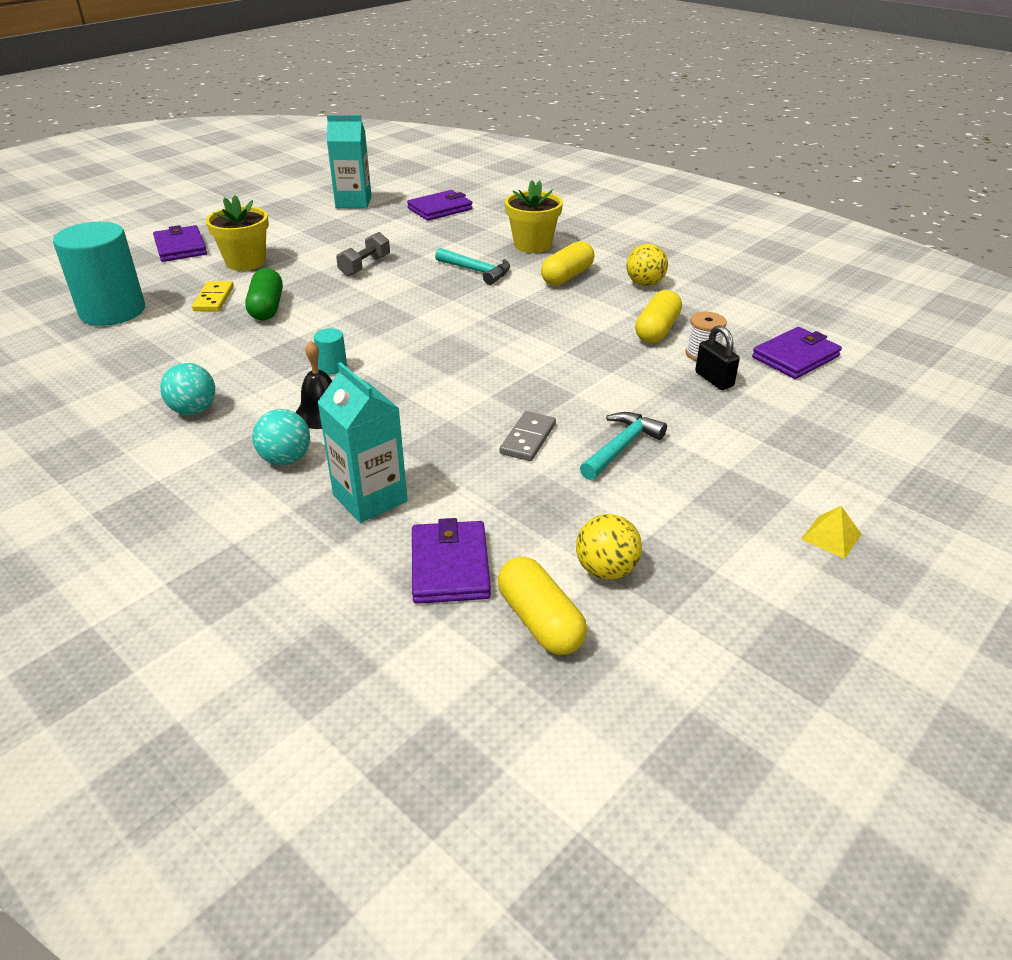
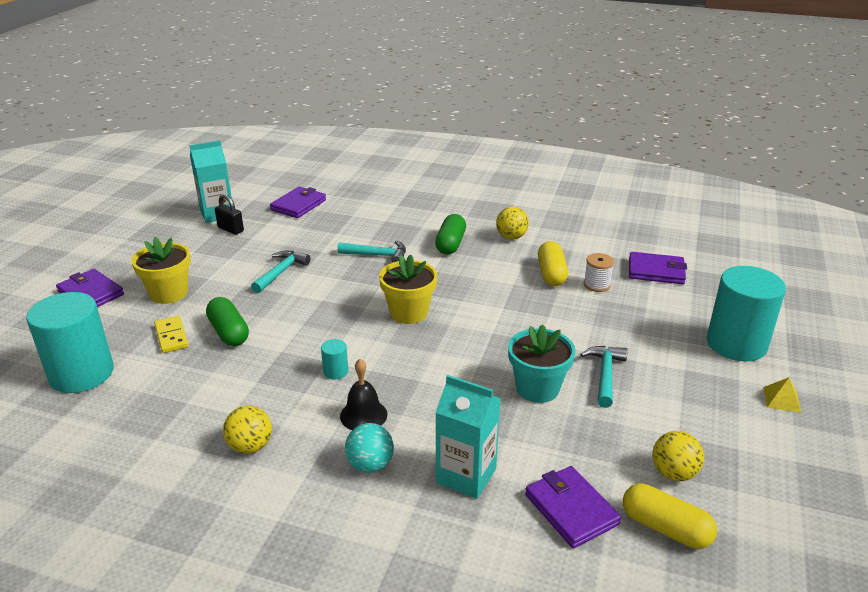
camera: 25 degrees left, 5 degrees down
(193, 410) = (250, 446): turquoise ball -> yellow ball
(365, 266) = (281, 272): grey dumbbell -> turquoise hammer
(528, 439) = (537, 388): grey domino -> turquoise flower pot
(532, 245) = (401, 222): yellow flower pot -> yellow flower pot (409, 313)
(567, 276) = (450, 244): yellow capsule -> green capsule
(714, 379) = (620, 303): black padlock -> black padlock (231, 229)
(795, 357) = (656, 271): purple wallet -> purple wallet turned 75 degrees clockwise
(828, 460) = (736, 344): none -> turquoise cylinder

